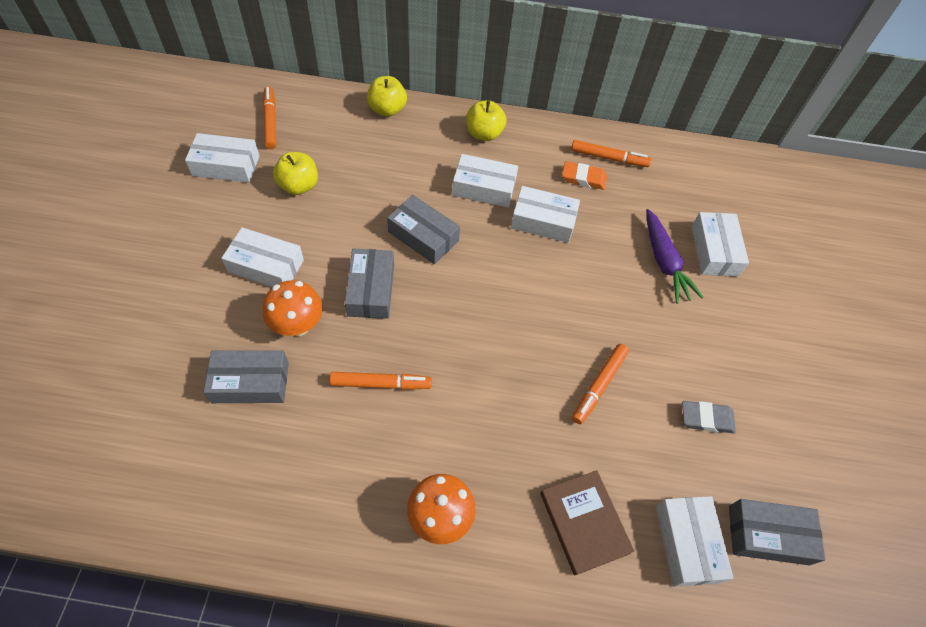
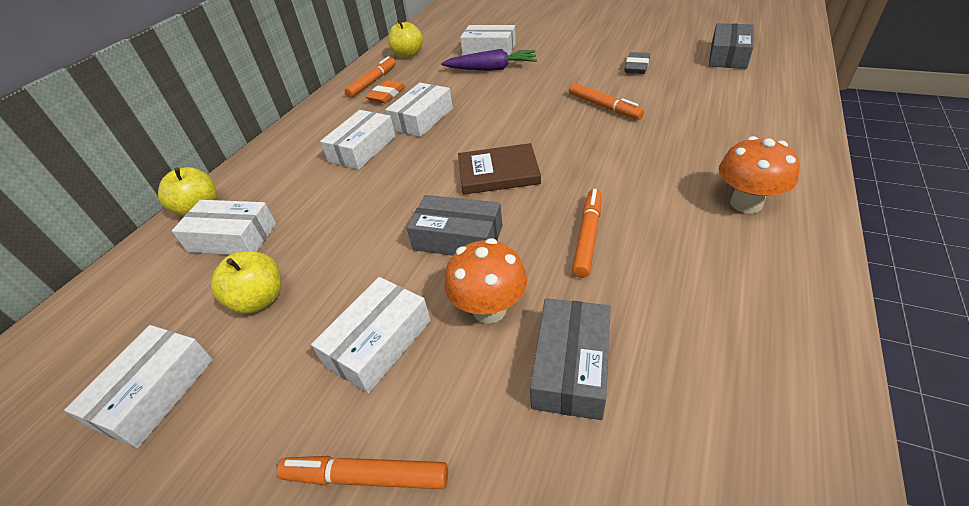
camera: 65 degrees left, 15 degrees down
(270, 121) = (115, 329): orange marker -> orange marker (366, 477)
(423, 236) = (402, 193): grey box -> none
(484, 134) = (293, 144): yellow apple -> yellow apple (408, 55)
(584, 522) = (734, 124): brown book -> brown book (498, 172)
(687, 543) = (742, 84): white box -> white box (232, 237)

